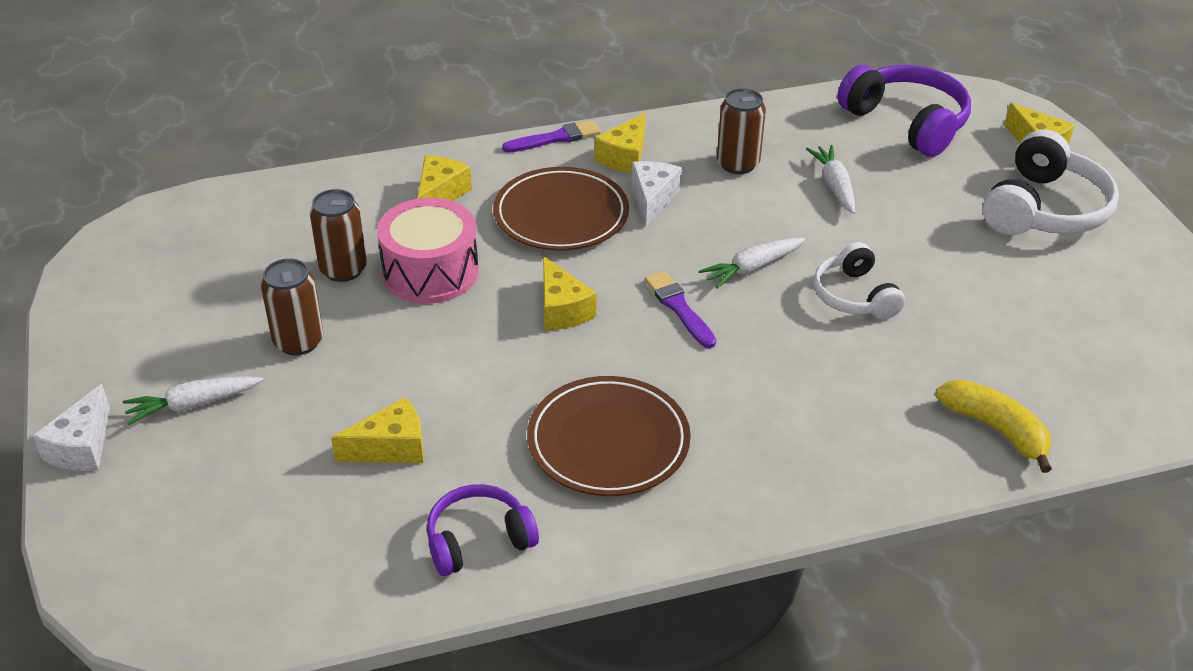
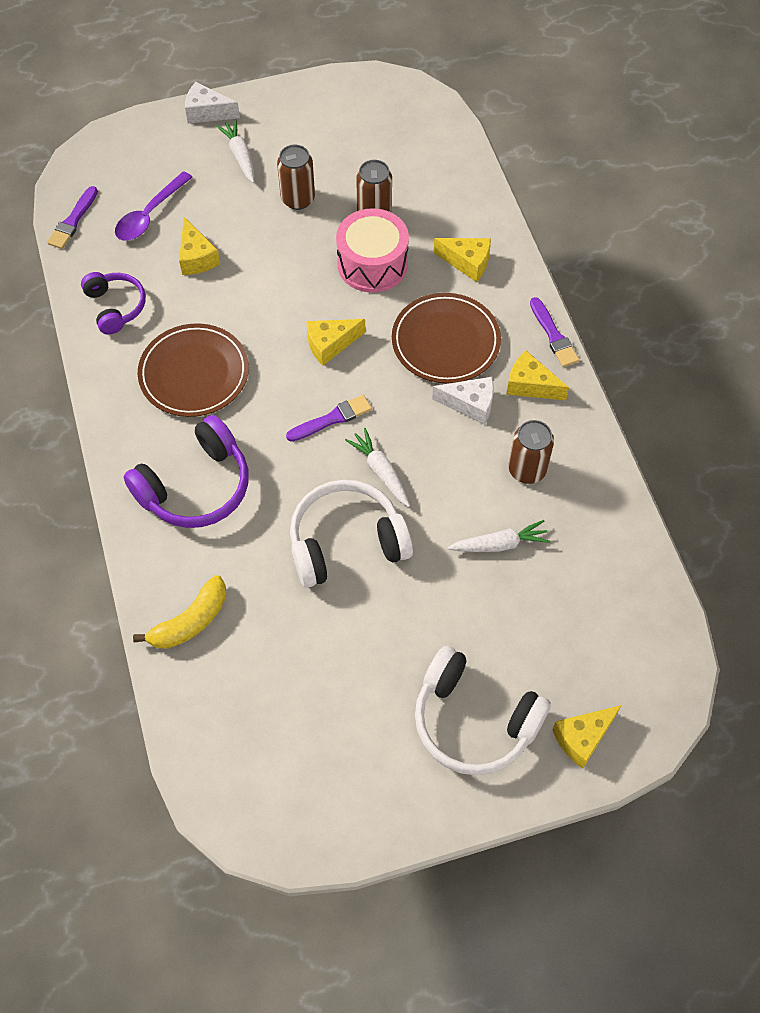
camera: 90 degrees right, 20 degrees up
(282, 613) = (73, 221): none -> purple brush
(291, 508) = (150, 214): none -> purple spoon
(854, 296) = (346, 542): white headphones -> white headphones, size x1.62
(907, 122) = (610, 620): purple headphones -> purple headphones (196, 487)

